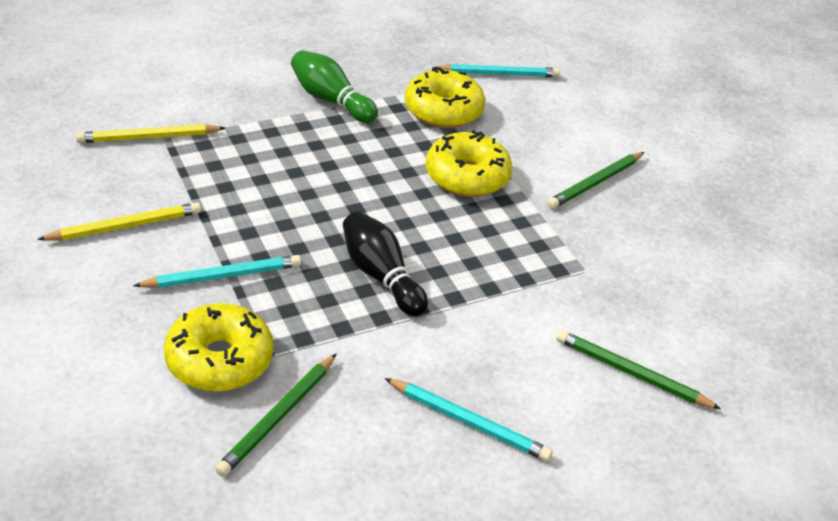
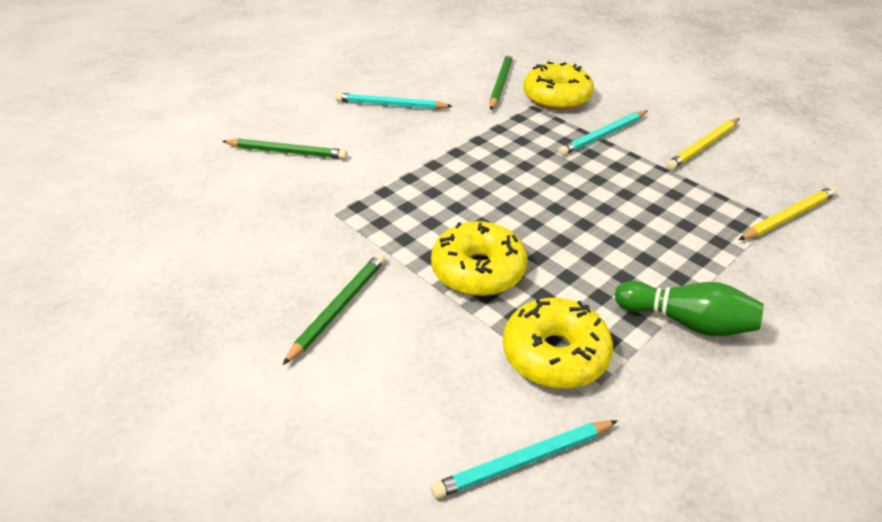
camera: 165 degrees right, 0 degrees up
(381, 276) = (496, 164): black bowling pin -> none

